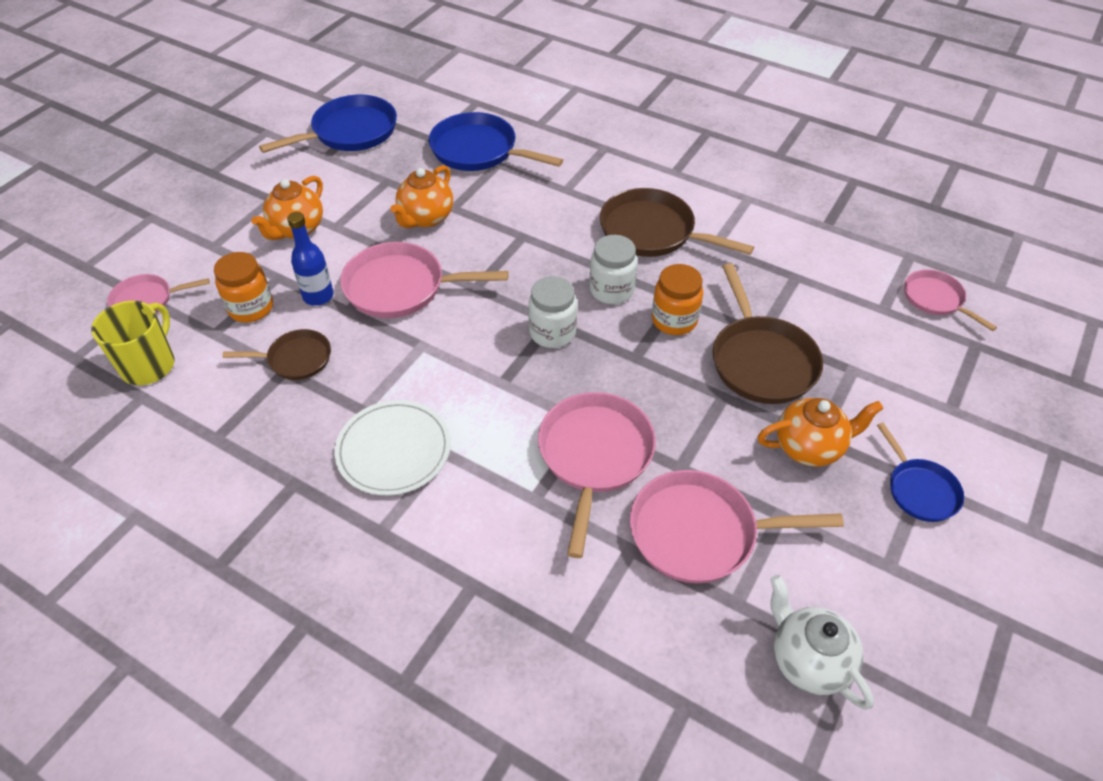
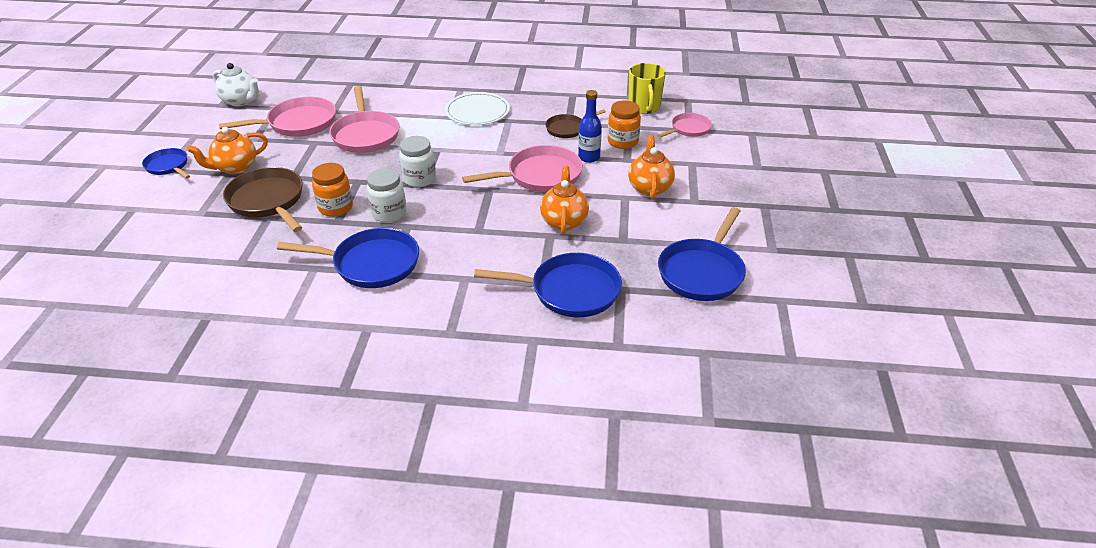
camera: 155 degrees right, 10 degrees down
(652, 232) = (371, 264): brown pan -> blue pan
(935, 299) = (118, 277): pink pan -> none

